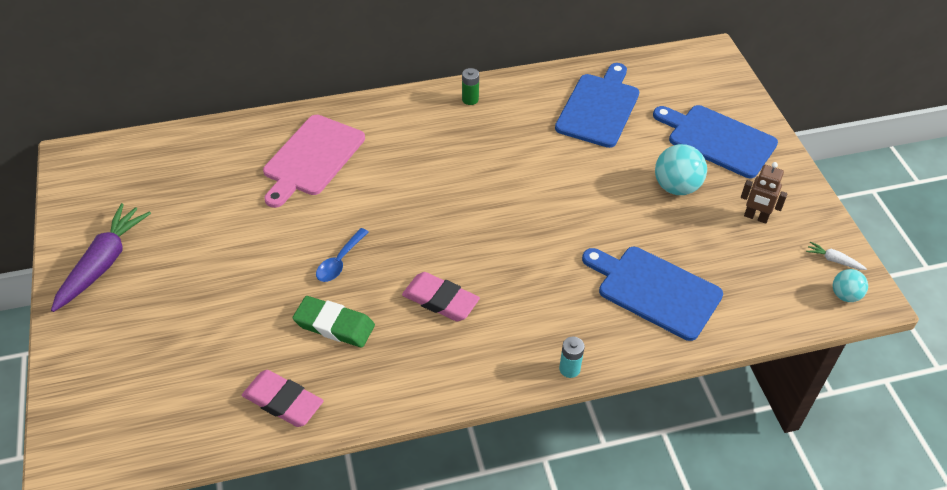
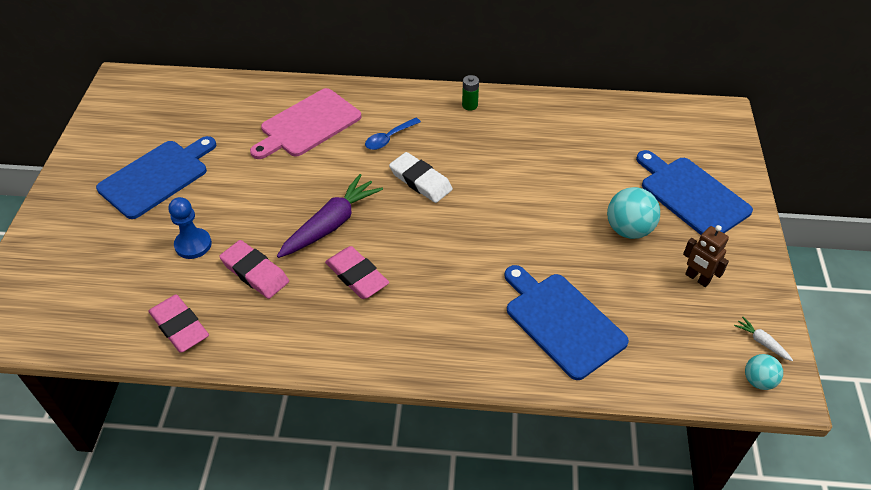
camera: 20 degrees right, 0 degrees up
(103, 263) = (99, 170): purple carrot -> purple carrot (331, 224)
(253, 314) = (193, 245): none -> blue pawn
(334, 325) = (255, 272): green eraser -> pink eraser
(340, 262) = (287, 219): blue spoon -> blue spoon (389, 138)
(458, 188) = (420, 181): none -> white eraser
(569, 369) = (444, 372): turquoise battery -> none
(599, 108) = (587, 139): blue cutting board -> blue cutting board (157, 177)

